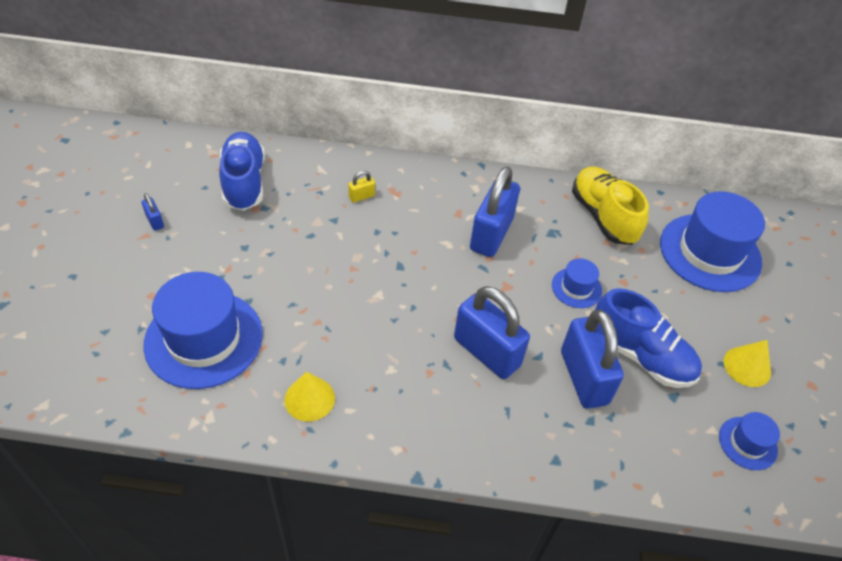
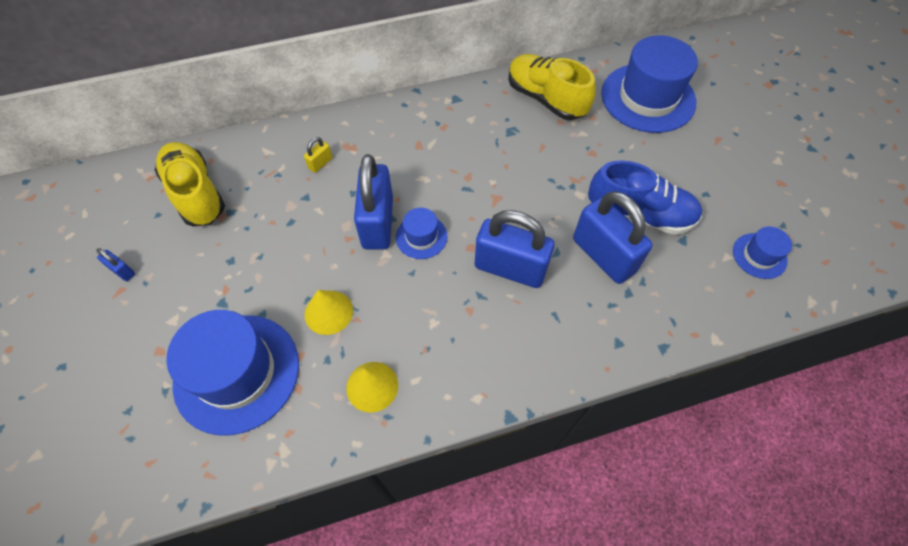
camera: 20 degrees left, 10 degrees up
(244, 182) = (196, 194): blue shoe -> yellow shoe
(491, 234) = (458, 154): blue padlock -> blue padlock (378, 223)
(576, 288) = (556, 174): blue hat -> blue hat (421, 237)
(747, 366) = (726, 188): yellow cone -> yellow cone (328, 312)

